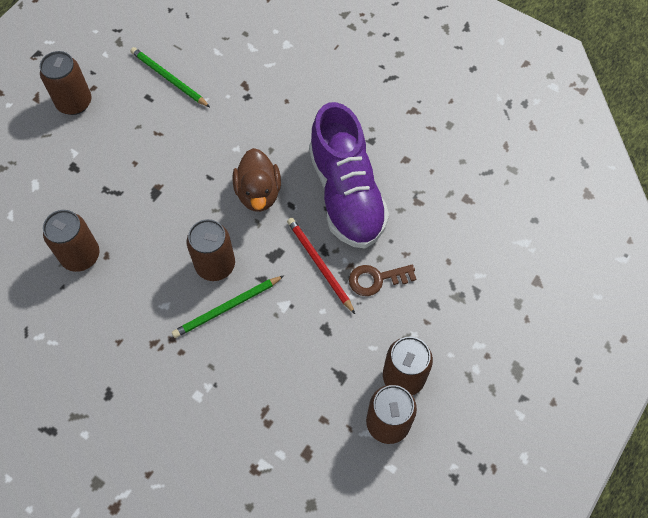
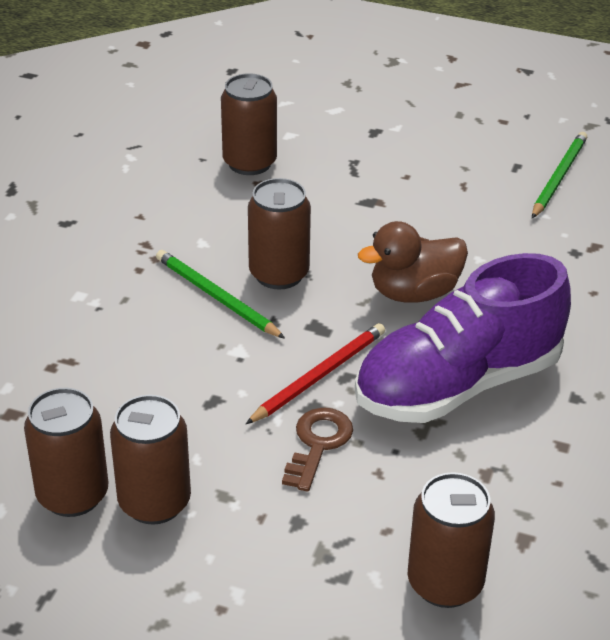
camera: 75 degrees right, 25 degrees down
(74, 103) = (471, 112): brown can -> brown can (445, 583)
(377, 279) = (317, 444): brown key -> brown key turned 45 degrees clockwise

